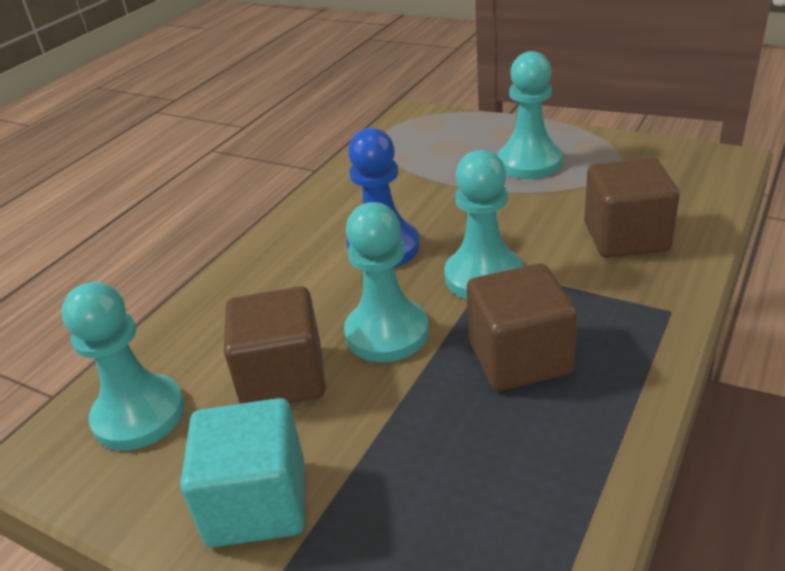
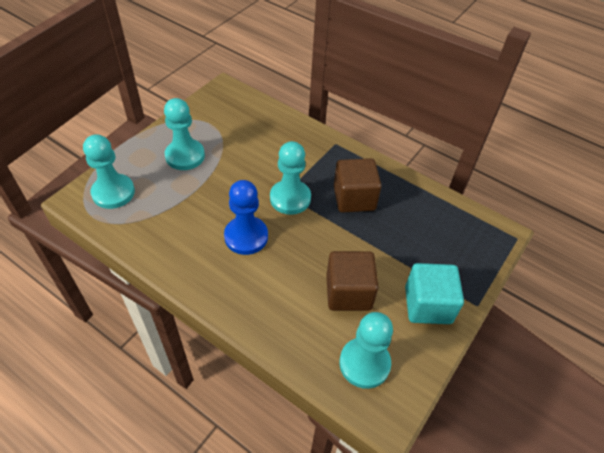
camera: 90 degrees left, 15 degrees up
(387, 333) = (324, 244): turquoise pawn -> turquoise pawn (113, 192)
(625, 237) = (277, 140): brown cube -> none

